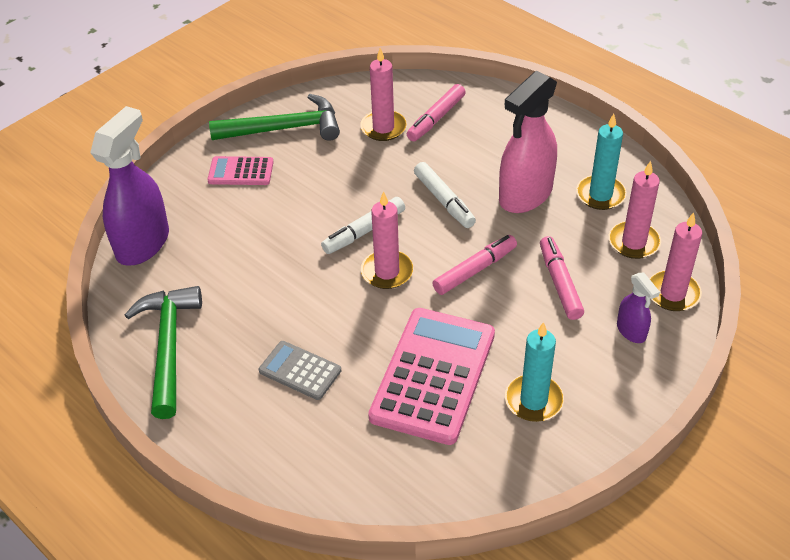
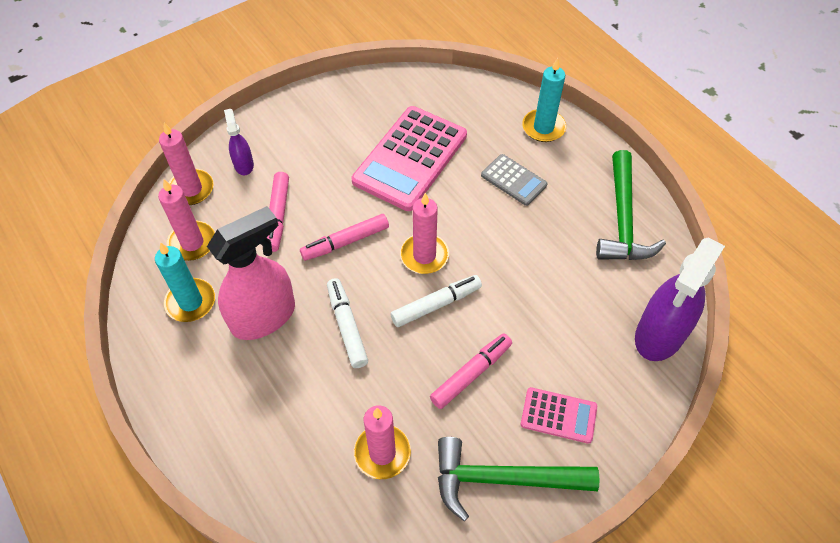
camera: 170 degrees left, 10 degrees up
(436, 119) = (315, 454): pink marker -> pink marker (471, 374)
(533, 400) = (343, 128): turquoise candle -> turquoise candle (543, 127)

